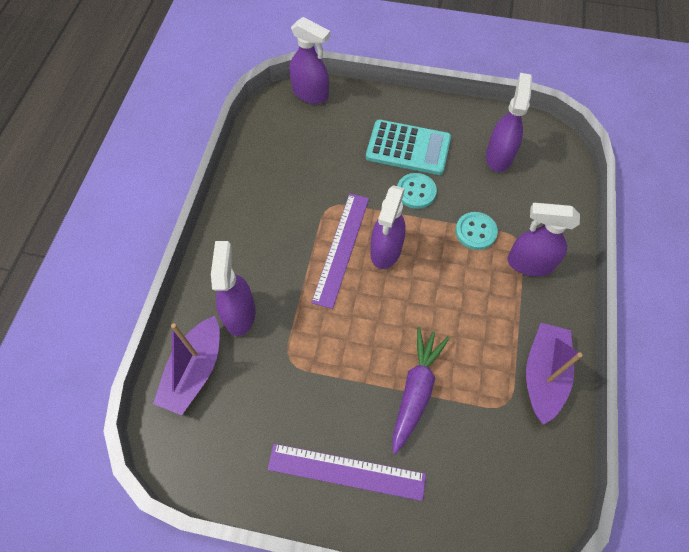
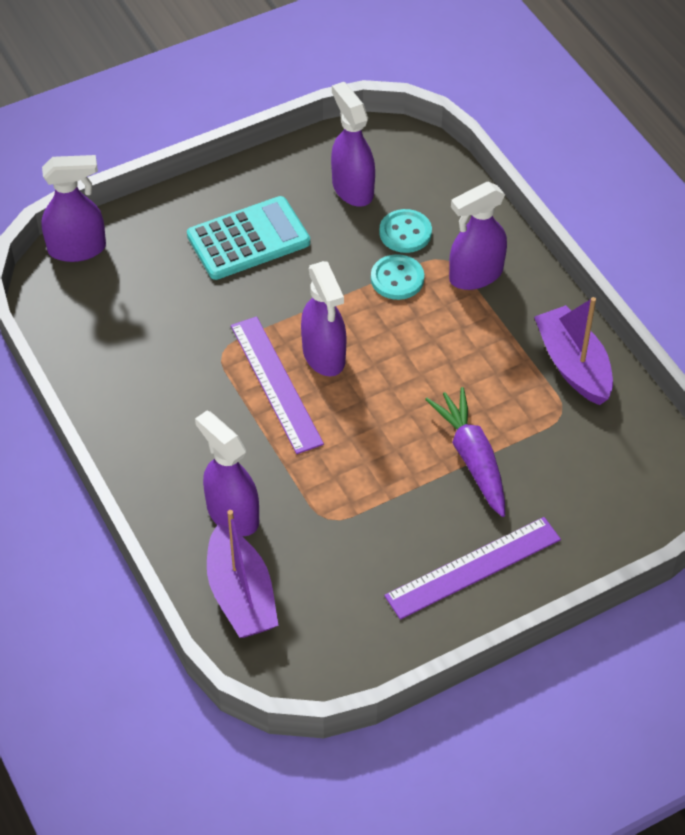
camera: 40 degrees left, 10 degrees down
(416, 192) = (300, 279): turquoise button -> turquoise button (405, 233)

